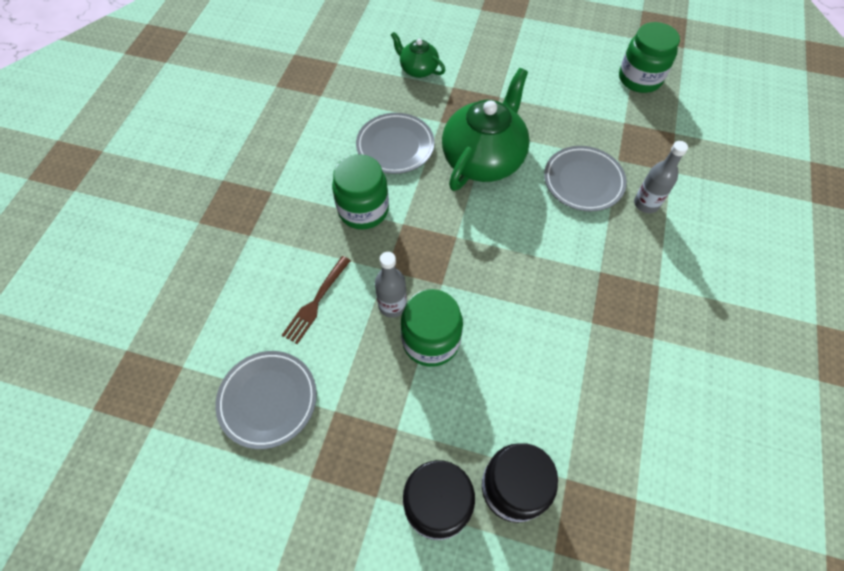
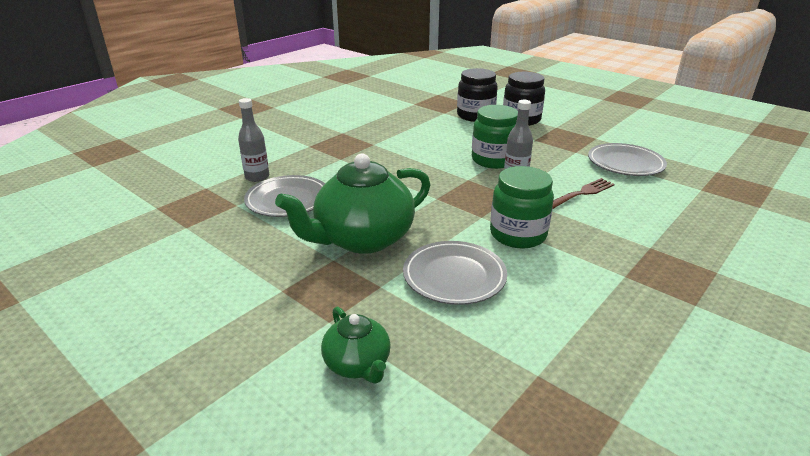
camera: 155 degrees left, 30 degrees down
(639, 79) = (103, 257): green jar -> none

